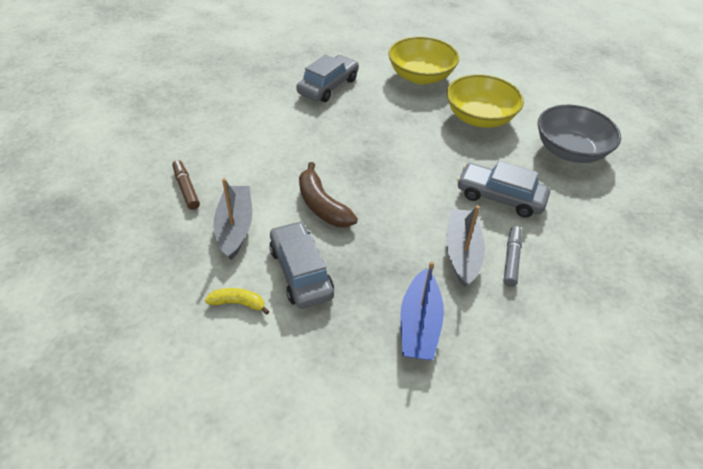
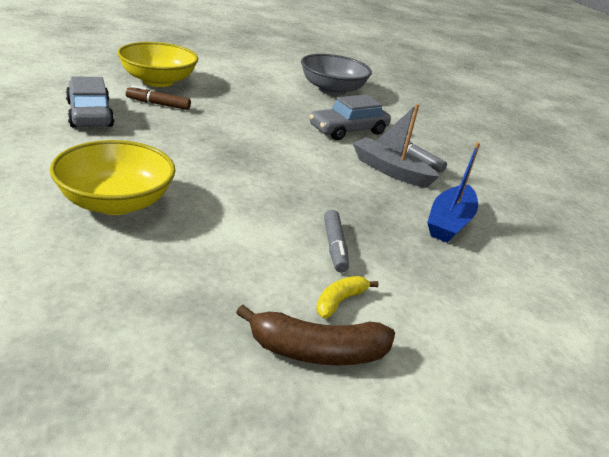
camera: 60 degrees left, 15 degrees down
(186, 188) = (109, 258): brown marker -> brown marker (158, 104)
(235, 227) = (224, 255): grey boat -> none
(301, 272) = (334, 246): grey car -> grey marker
(322, 205) = (259, 196): brown banana -> brown banana (317, 351)
(419, 325) = (449, 222): blue boat -> blue boat turned 75 degrees clockwise
(479, 118) = (250, 92): yellow bowl -> yellow bowl (116, 202)

